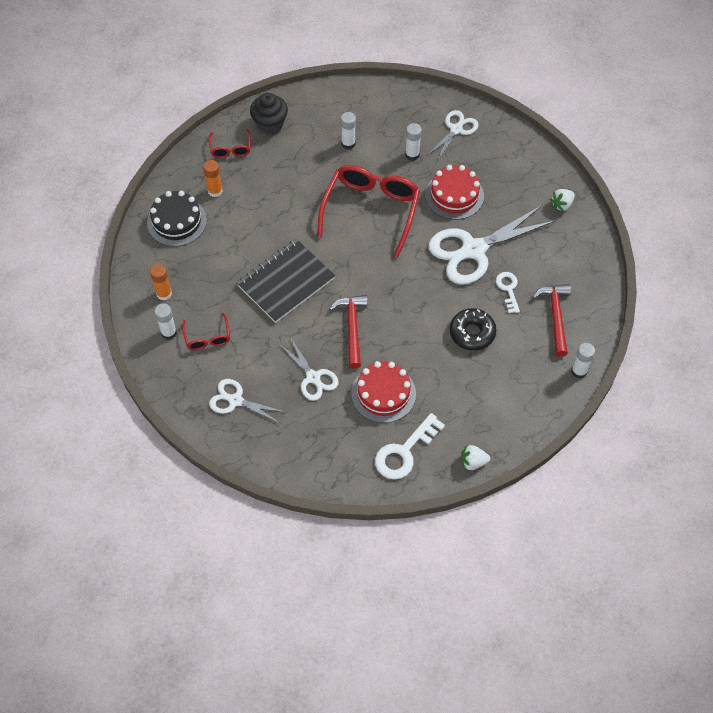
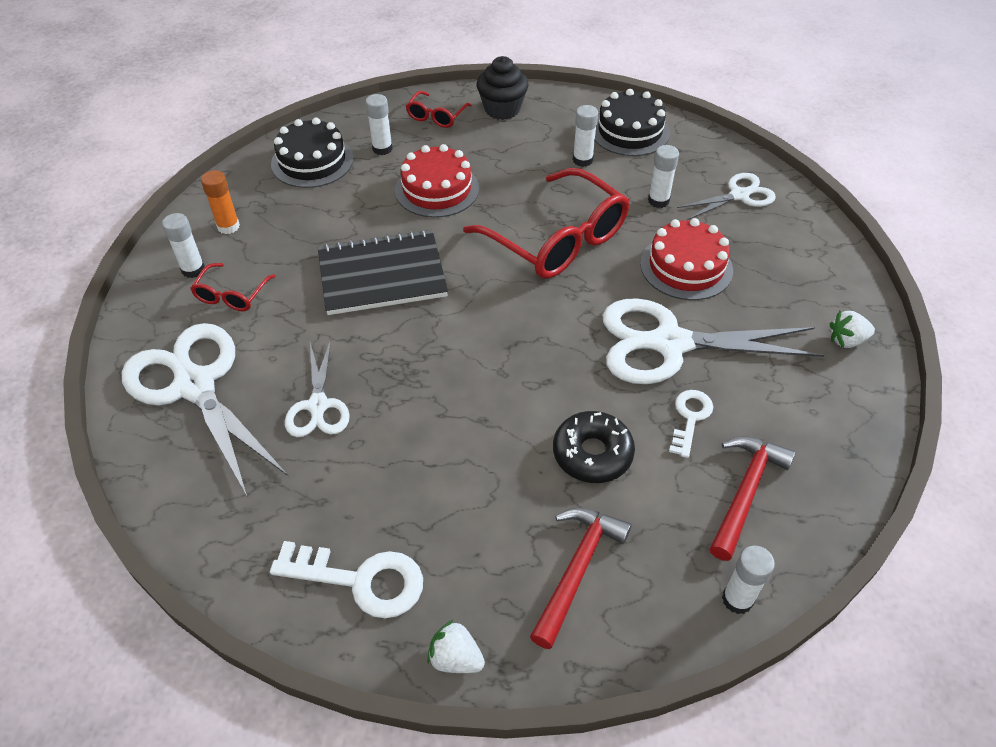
camera: 30 degrees right, 10 degrees down
(215, 191) = (382, 149): orange glue stick -> white glue stick
(235, 400) = (195, 386): white scissors -> white scissors, size x1.84
(352, 328) = (421, 367): red hammer -> red hammer (576, 570)
(363, 107) = (630, 131): none -> black cake
(371, 210) = (557, 240): red glasses -> red glasses turned 90 degrees clockwise
(383, 393) = (397, 475): red cake -> red cake (437, 189)
(404, 452) = (360, 580): white key -> white key turned 150 degrees counterclockwise

